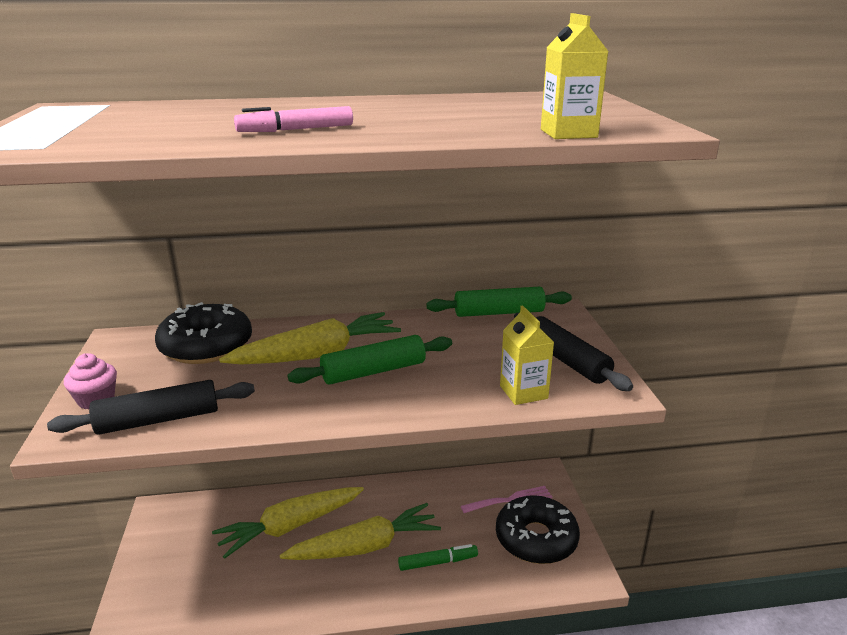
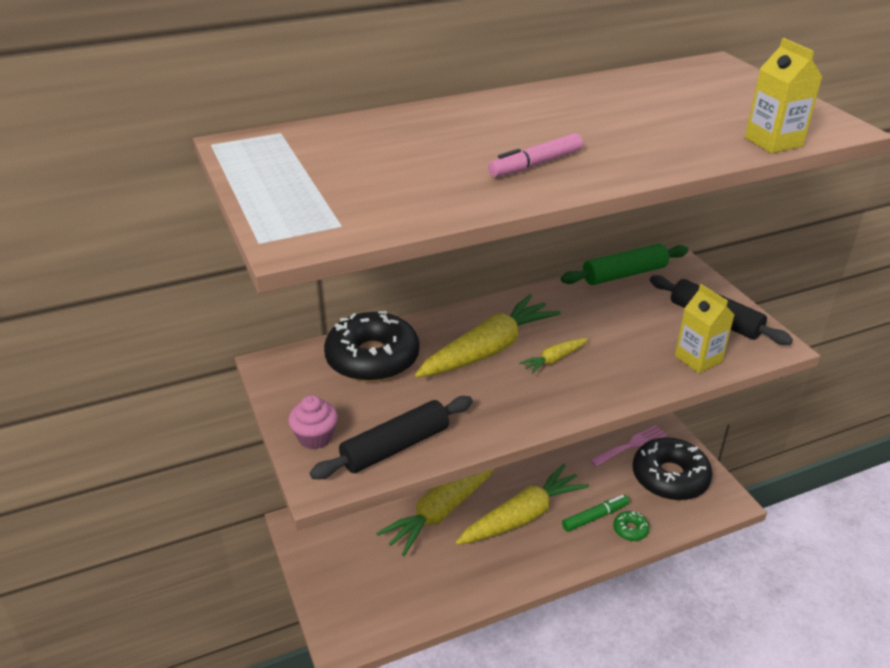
camera: 15 degrees left, 10 degrees up
(373, 371) = (554, 360): green rolling pin -> yellow carrot
(468, 583) = (630, 529): none -> green donut

